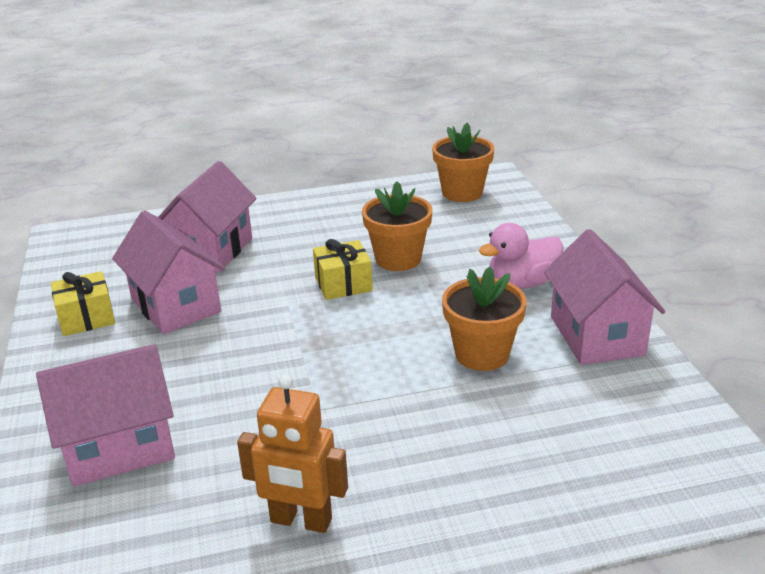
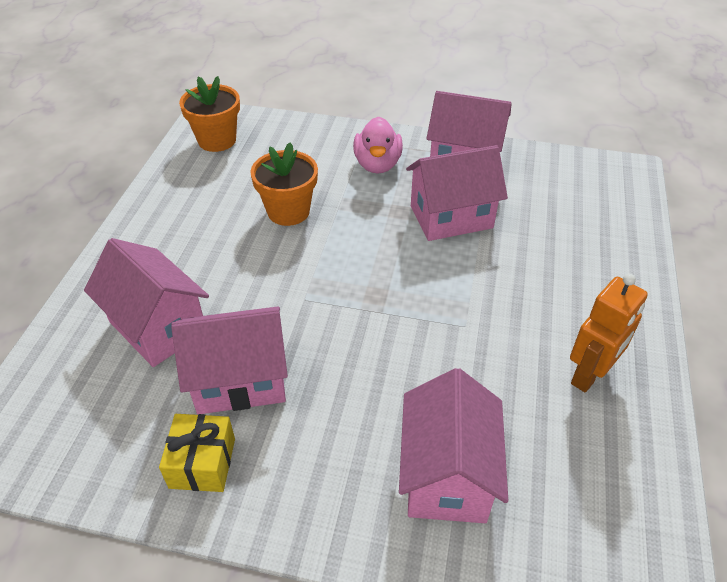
camera: 65 degrees left, 15 degrees up
(343, 284) = (299, 255): yellow gift -> none
(482, 354) = (451, 217): orange flower pot -> pink house

